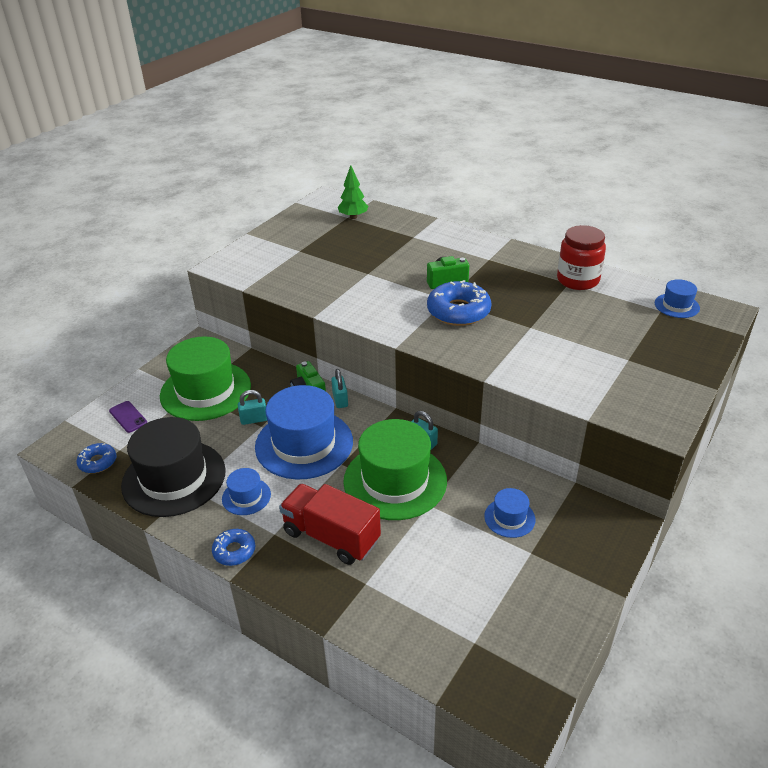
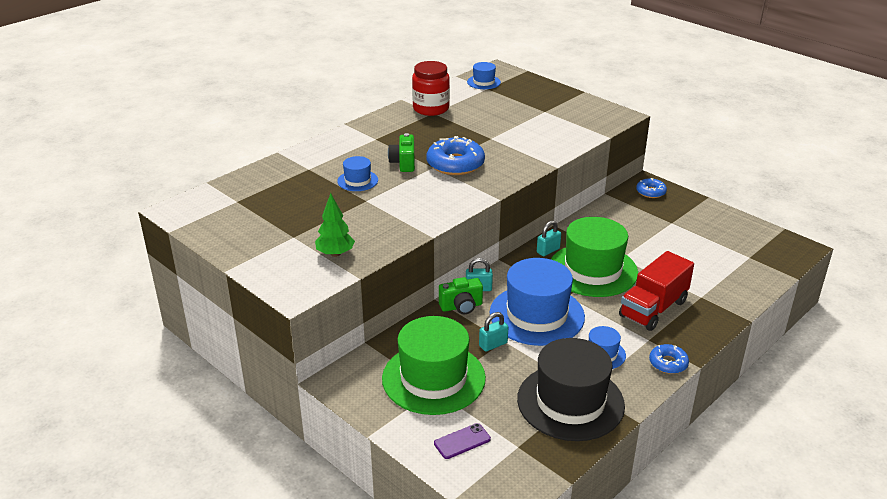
camera: 80 degrees left, 5 degrees down
(98, 462) = (536, 463): blue donut -> blue donut (650, 192)
(254, 419) = (493, 344): turquoise padlock -> turquoise padlock turned 60 degrees clockwise
(353, 217) = (239, 197): green tree -> green tree (335, 254)
(509, 518) = (638, 225): blue hat -> blue hat (357, 181)

